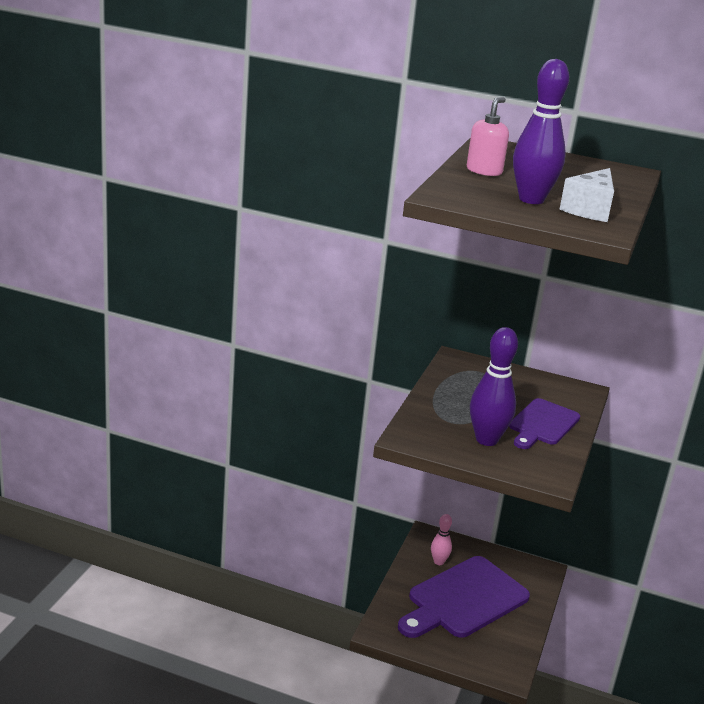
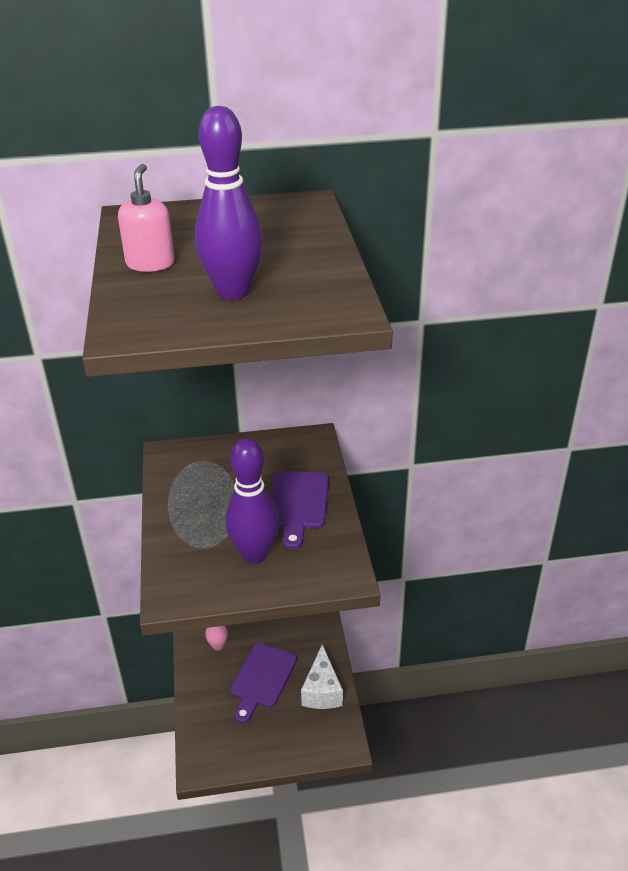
camera: 25 degrees left, 10 degrees up
(463, 599) = (262, 679): purple cutting board -> purple cutting board, size x0.59
(589, 210) = (306, 282): white cheese -> white cheese (322, 691)

